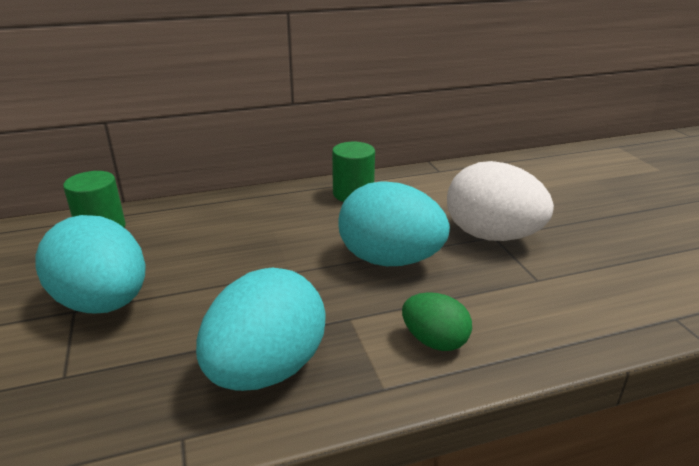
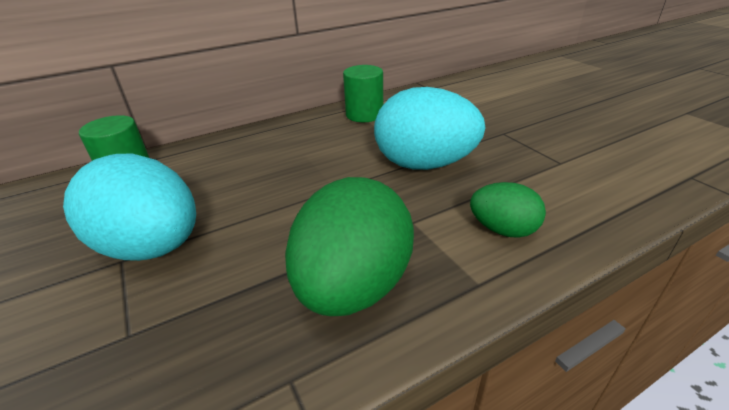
camera: 10 degrees left, 5 degrees up
(266, 369) = (353, 286): turquoise egg -> green egg
(491, 236) = (502, 133): white egg -> none

